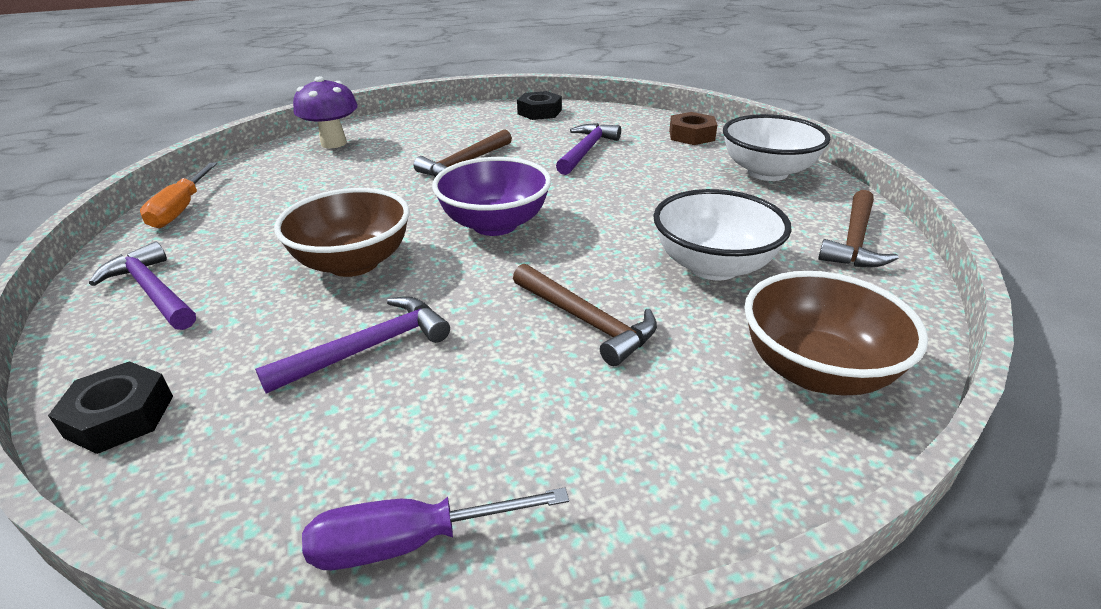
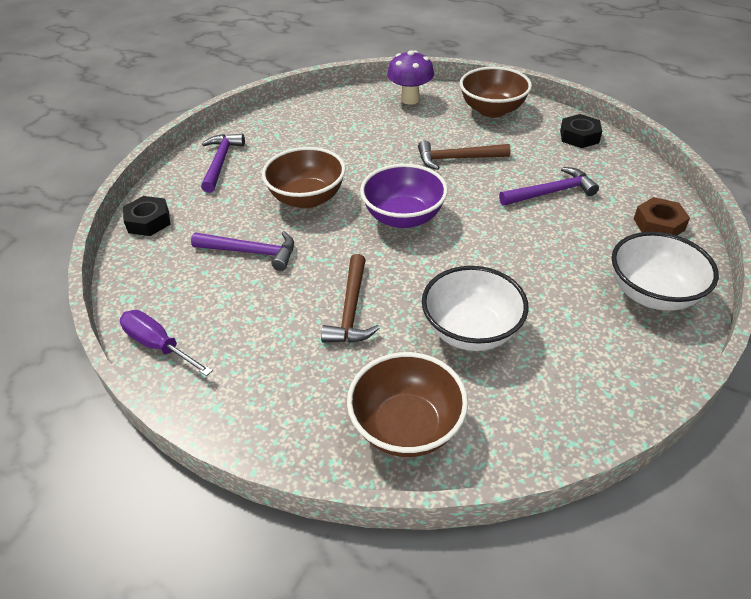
camera: 50 degrees right, 10 degrees up
(181, 210) = (284, 114): orange screwdriver -> none
(434, 122) = (492, 110): none -> brown bowl
(854, 240) = (599, 386): brown hammer -> none

